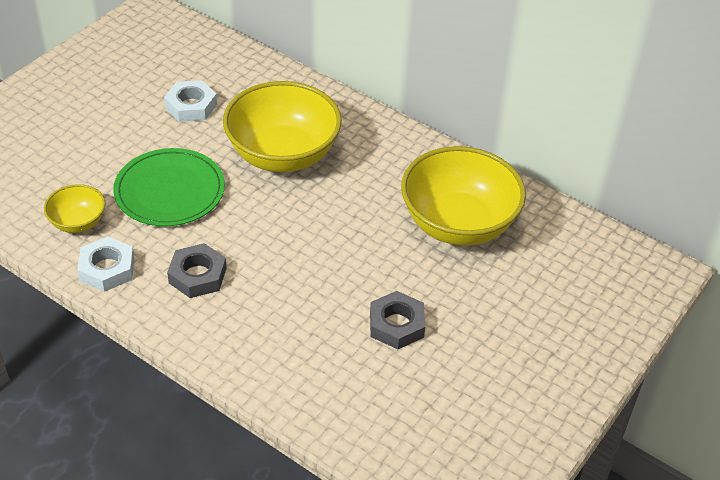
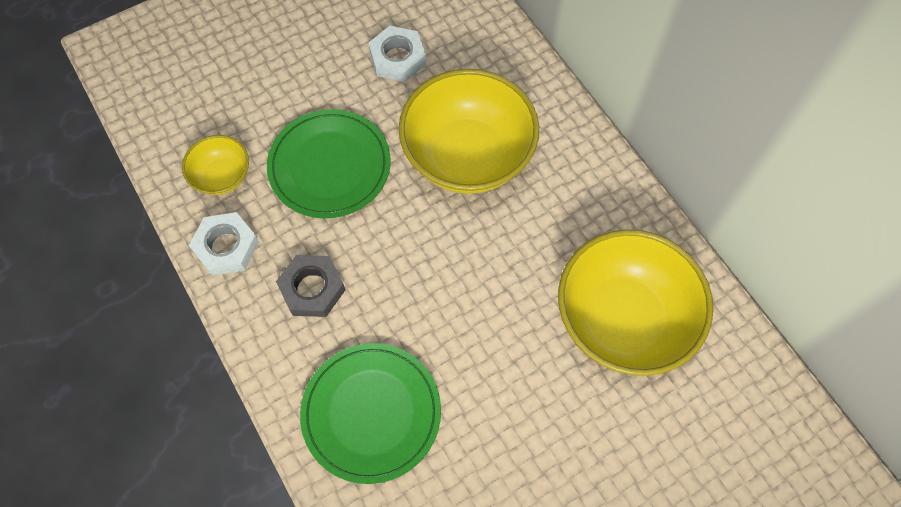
camera: 25 degrees right, 20 degrees up
(290, 342) = (371, 413): none -> green plate
(396, 325) = (494, 434): grey nut -> none

